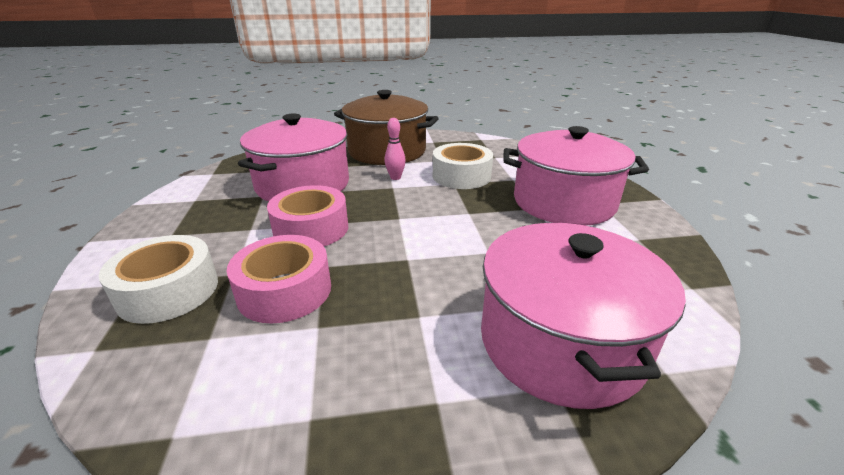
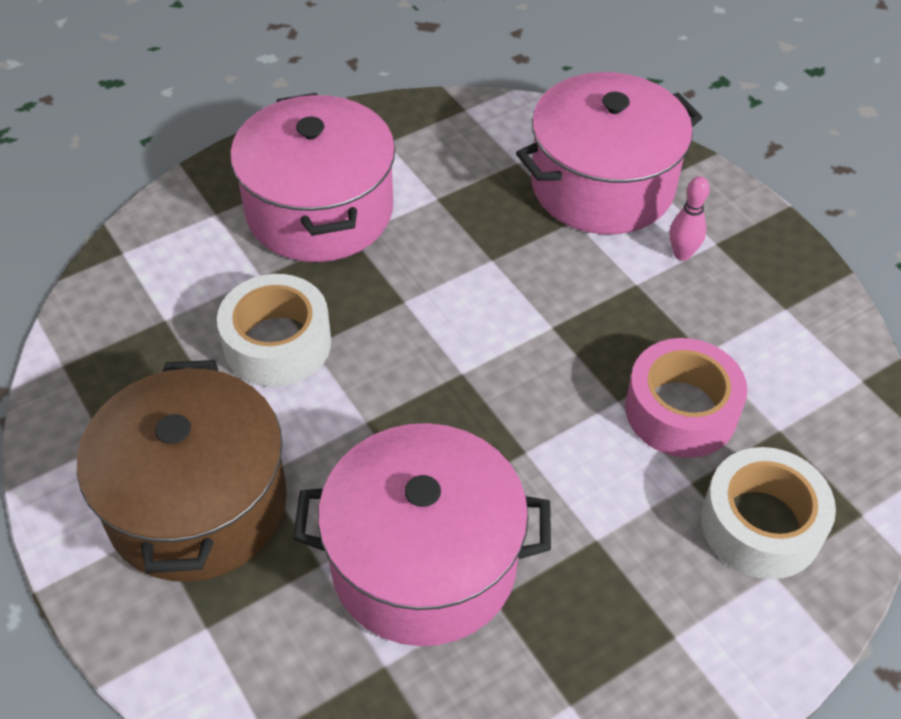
camera: 115 degrees left, 20 degrees up
(311, 229) = (551, 461): pink tape -> none
(395, 178) = (326, 433): pink bowling pin -> pink bowling pin (682, 254)

